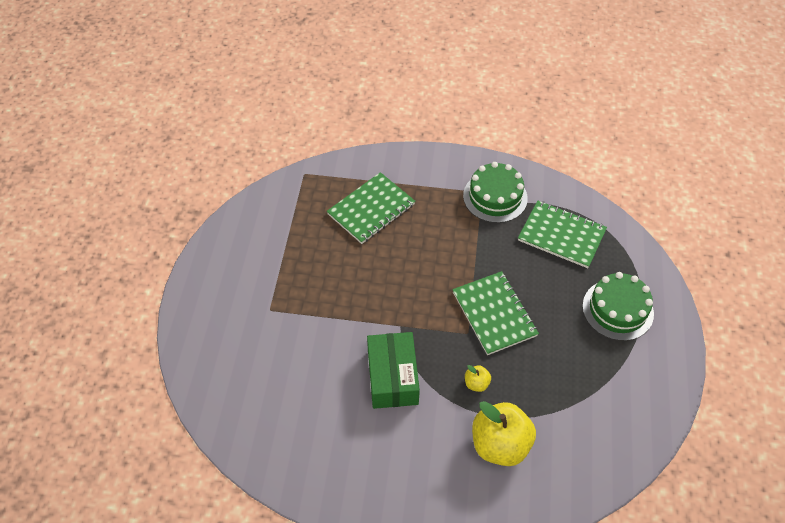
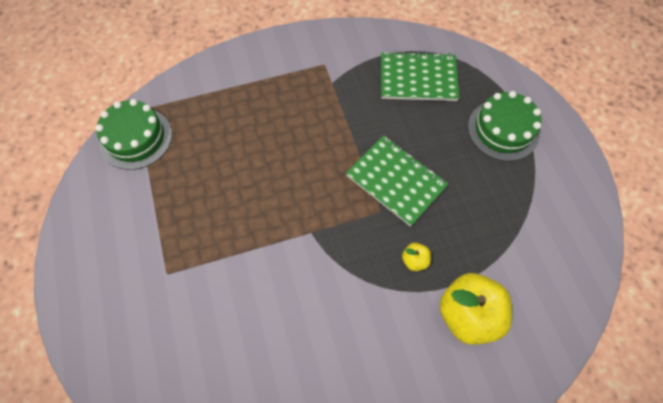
camera: 25 degrees left, 10 degrees up
(371, 209) = (225, 122): green notebook -> none
(392, 377) = (330, 291): green box -> none
(495, 197) = (339, 64): green cake -> green cake (136, 138)

